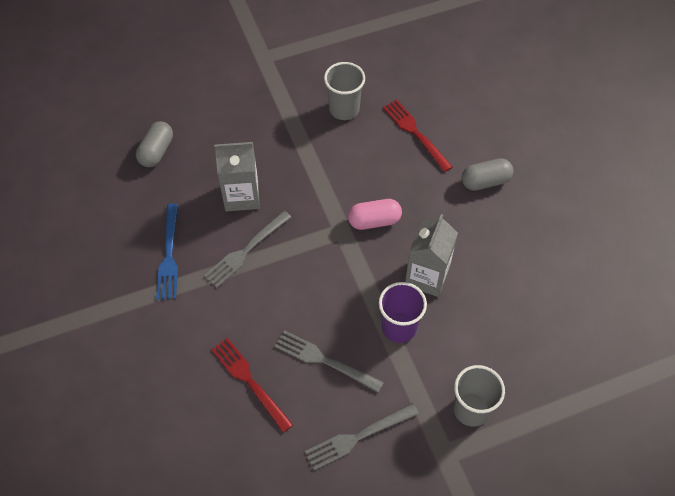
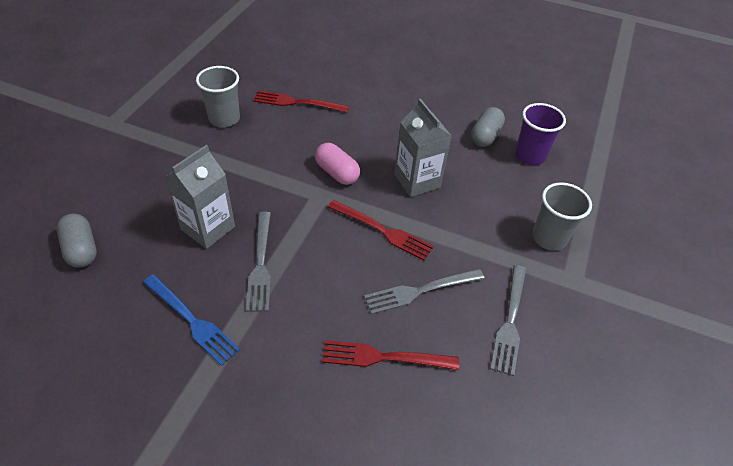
camera: 50 degrees left, 10 degrees down
(352, 295) = (383, 231): none -> red fork
(374, 221) = (337, 173): pink capsule -> pink capsule turned 75 degrees counterclockwise
(399, 327) = (441, 226): purple cup -> purple cup (530, 155)
(485, 181) = (380, 102): grey capsule -> grey capsule (485, 136)

